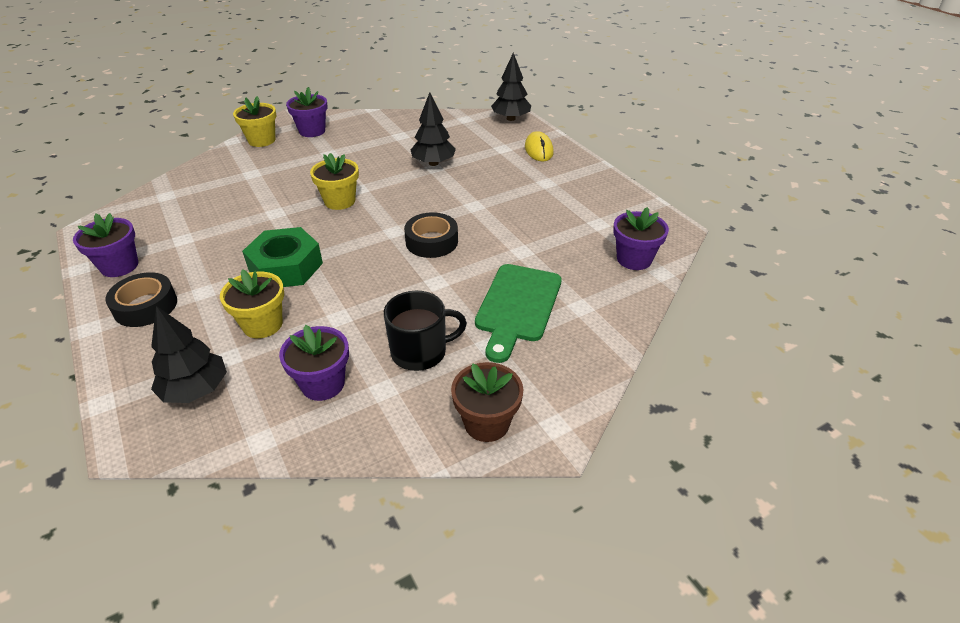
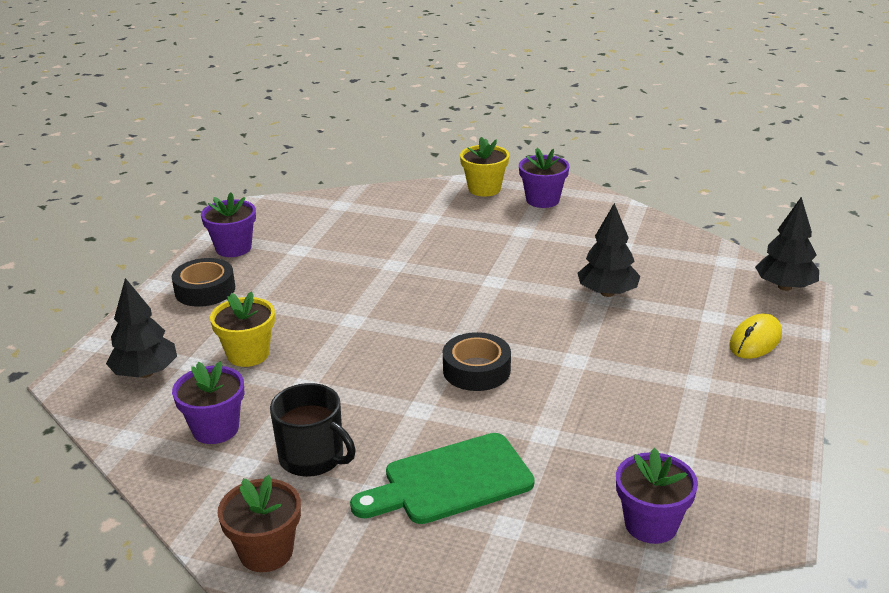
camera: 50 degrees right, 10 degrees down
(286, 267) = (331, 318): green nut -> none
(340, 201) = (460, 283): yellow flower pot -> none

